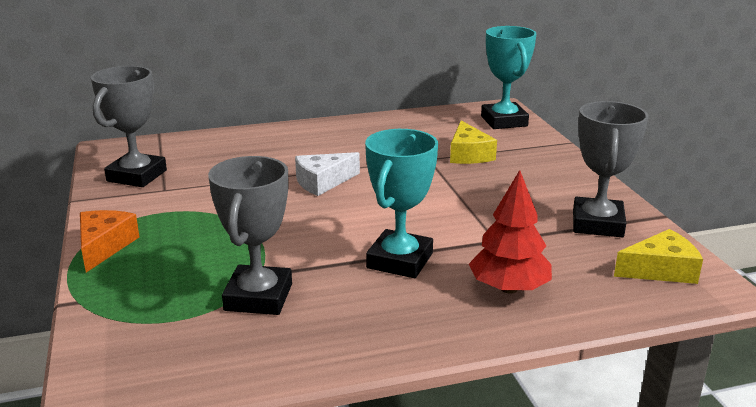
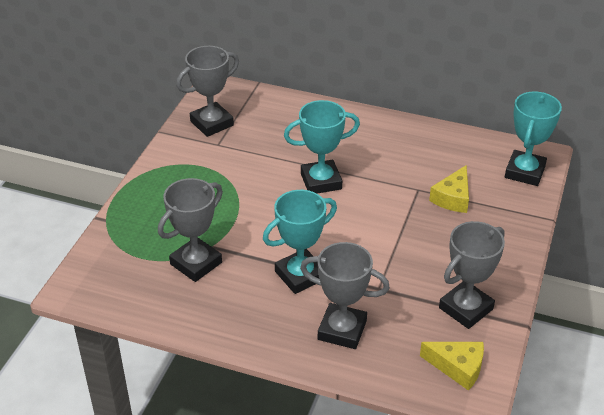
camera: 35 degrees right, 15 degrees up
(104, 246) = (148, 182): orange cheese -> none
(322, 182) = (321, 181): white cheese -> turquoise trophy
(509, 288) = (342, 330): red tree -> grey trophy

